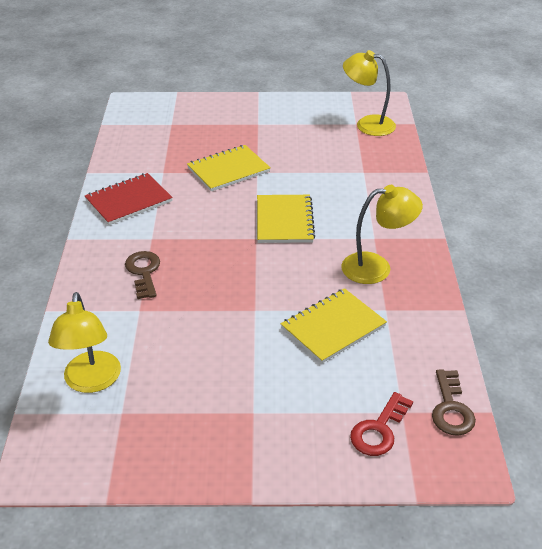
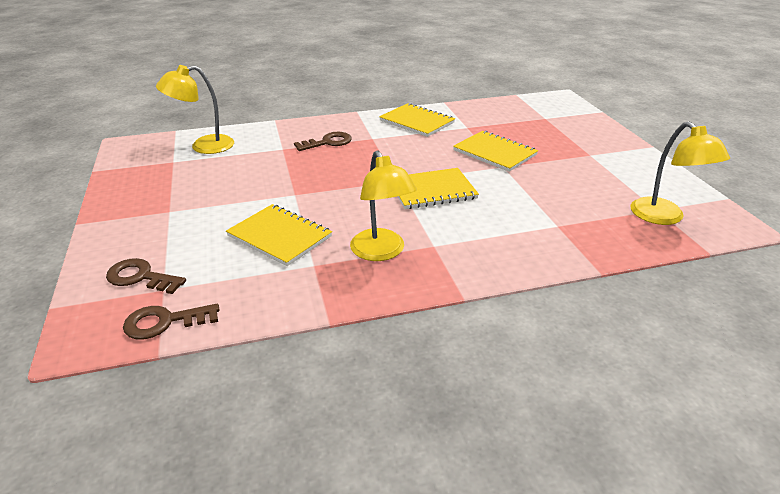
camera: 75 degrees right, 5 degrees down
(129, 201) = (417, 122): red notebook -> yellow notebook
(367, 124) = (664, 217): yellow lamp -> yellow lamp turned 150 degrees clockwise
(379, 430) = (141, 277): red key -> brown key

